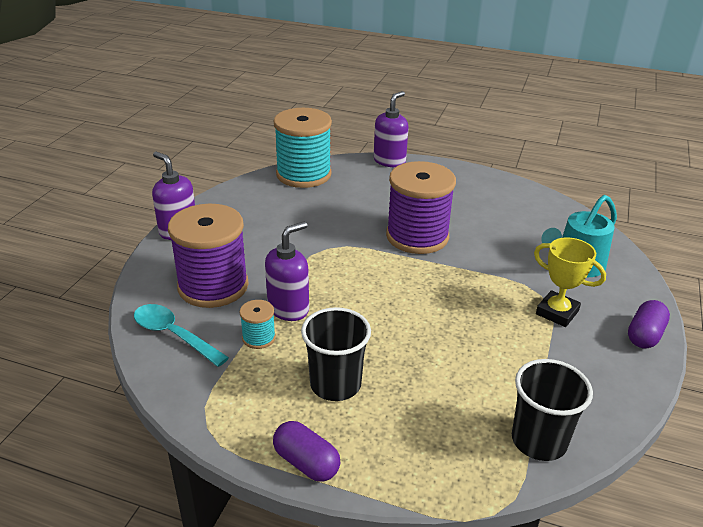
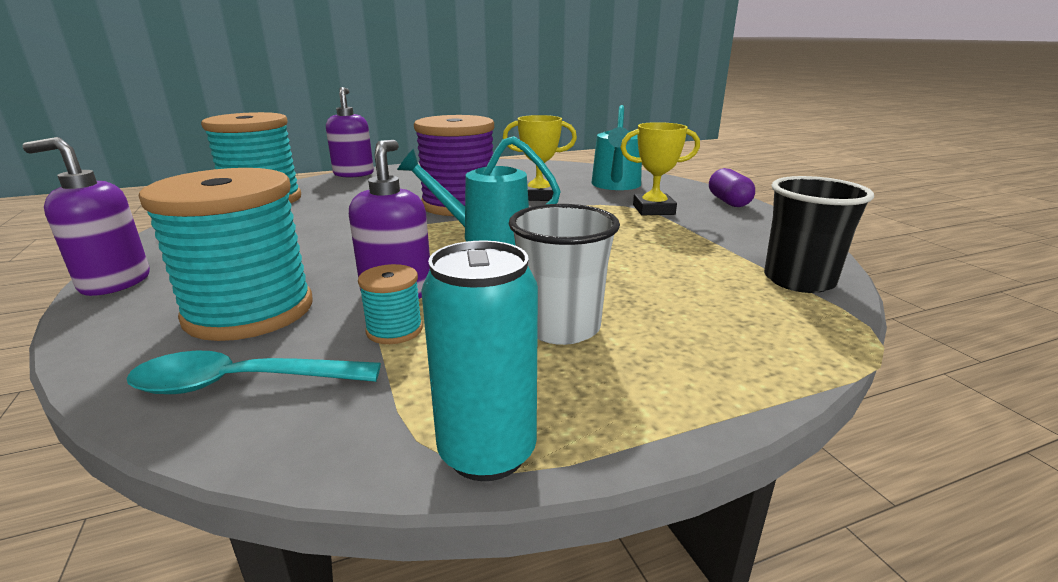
camera: 40 degrees left, 10 degrees down
(213, 286) = (250, 311): purple spool -> turquoise spool
(221, 430) = (487, 452): none -> turquoise can
(306, 462) = (658, 415): purple capsule -> none
(335, 384) = (560, 327): black cup -> white cup
(392, 282) = (485, 236): none -> turquoise watering can
(489, 251) = (539, 196): none -> yellow trophy

